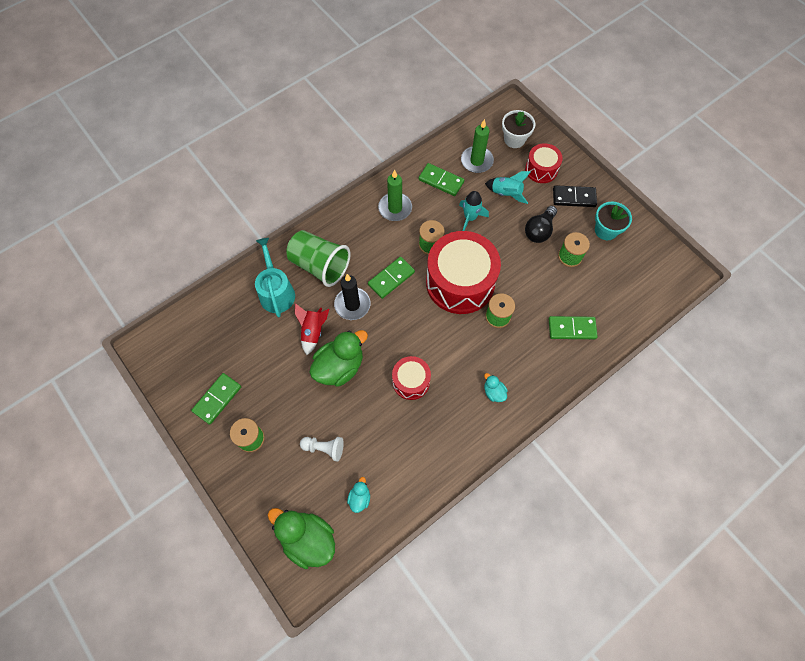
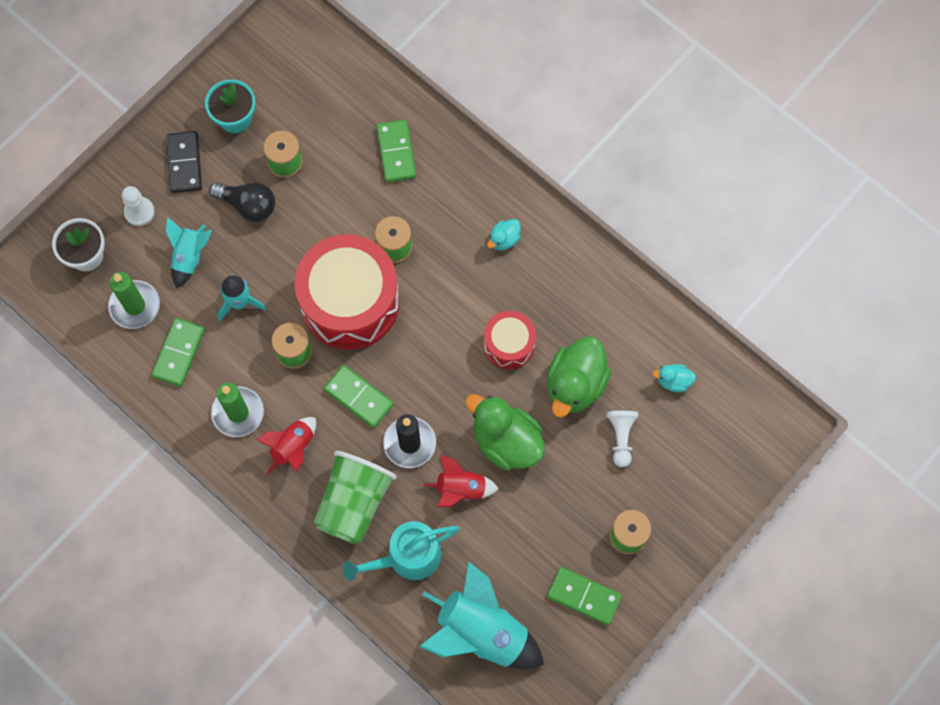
camera: 100 degrees left, 5 degrees up
(213, 328) = (481, 633): none -> turquoise rocket
(308, 539) = (736, 433): green duck -> green duck (575, 385)
(365, 236) = (293, 448): none -> red rocket
(541, 169) = (139, 212): red drum -> white pawn

